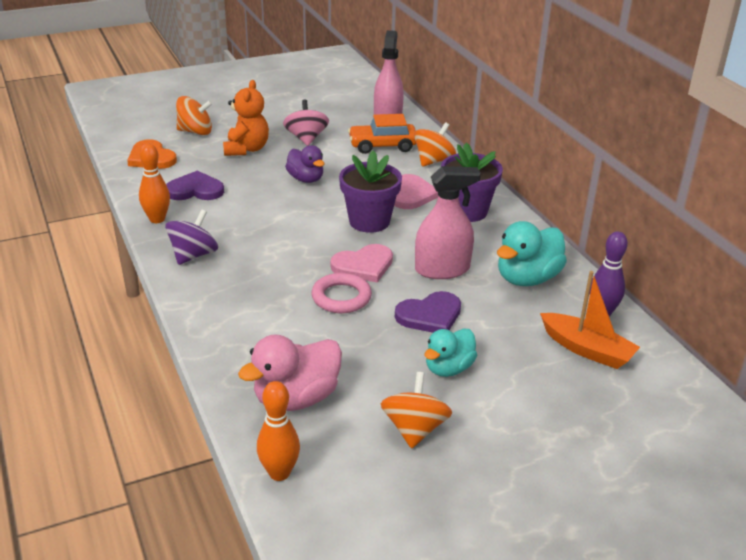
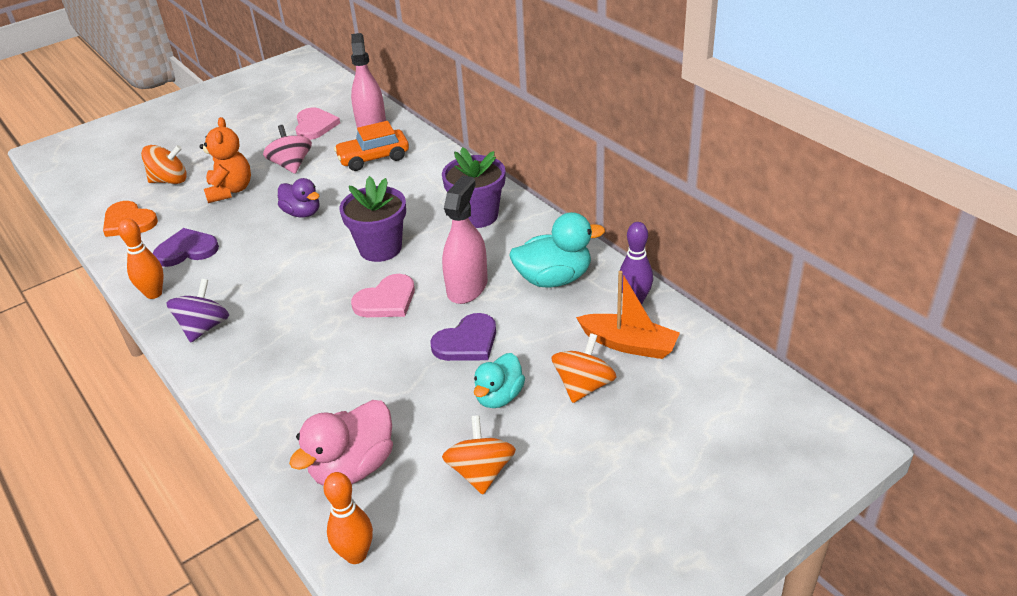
camera: 10 degrees left, 5 degrees up
(341, 297) = (372, 342): pink ring -> none
(412, 194) = (417, 208): pink heart -> pink heart (315, 125)
(433, 161) = (430, 165): orange spinning top -> orange spinning top (583, 386)
(442, 269) = (467, 287): pink spray bottle -> pink spray bottle turned 45 degrees counterclockwise
(527, 278) = (554, 279): turquoise duck -> turquoise duck turned 135 degrees counterclockwise

